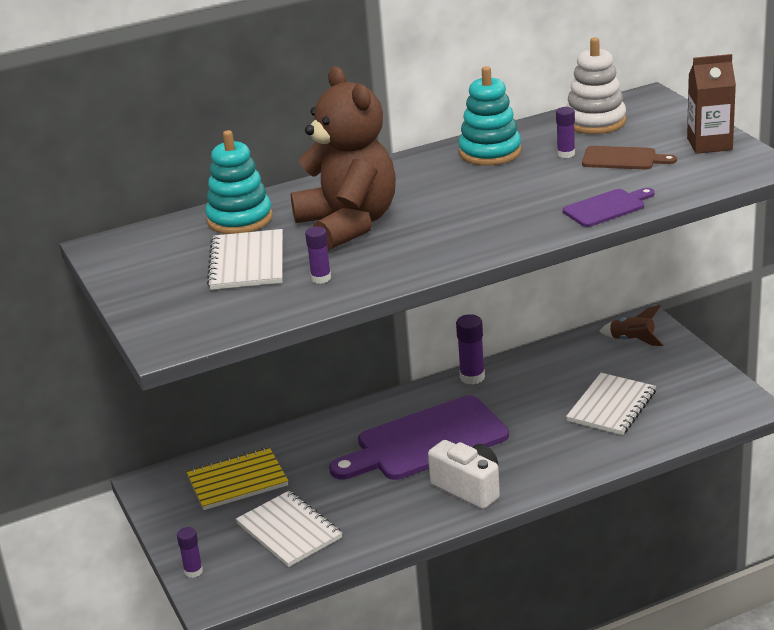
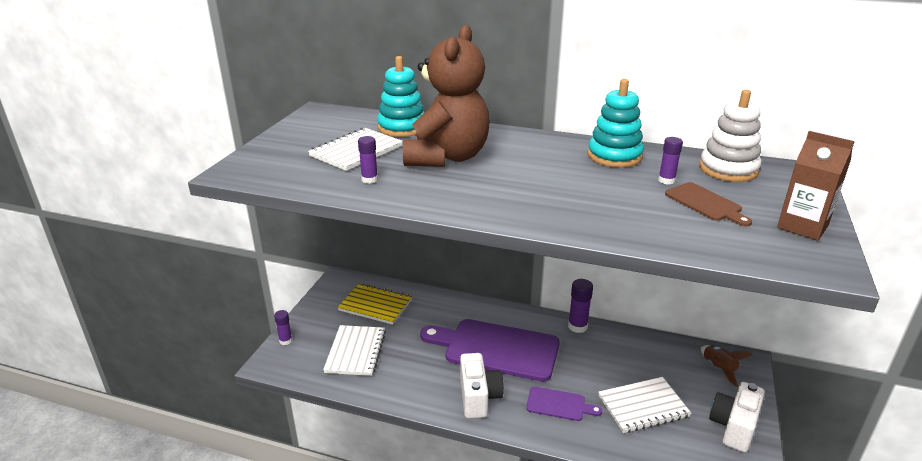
camera: 40 degrees right, 0 degrees up
(607, 207) = (630, 231): purple cutting board -> purple cutting board (559, 404)
(694, 378) = (733, 427): none -> white camera

